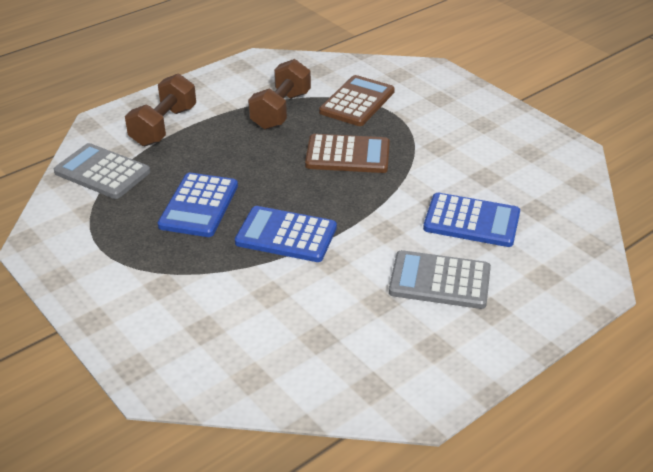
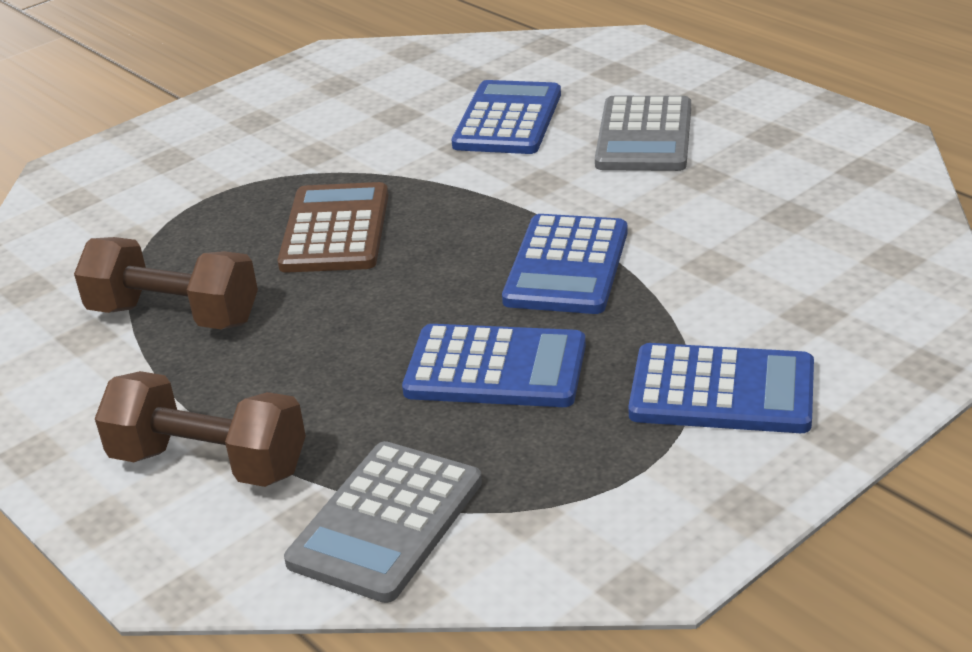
camera: 90 degrees left, 5 degrees down
(147, 281) = (722, 391): none -> blue calculator
(357, 102) = (161, 235): brown calculator -> none

